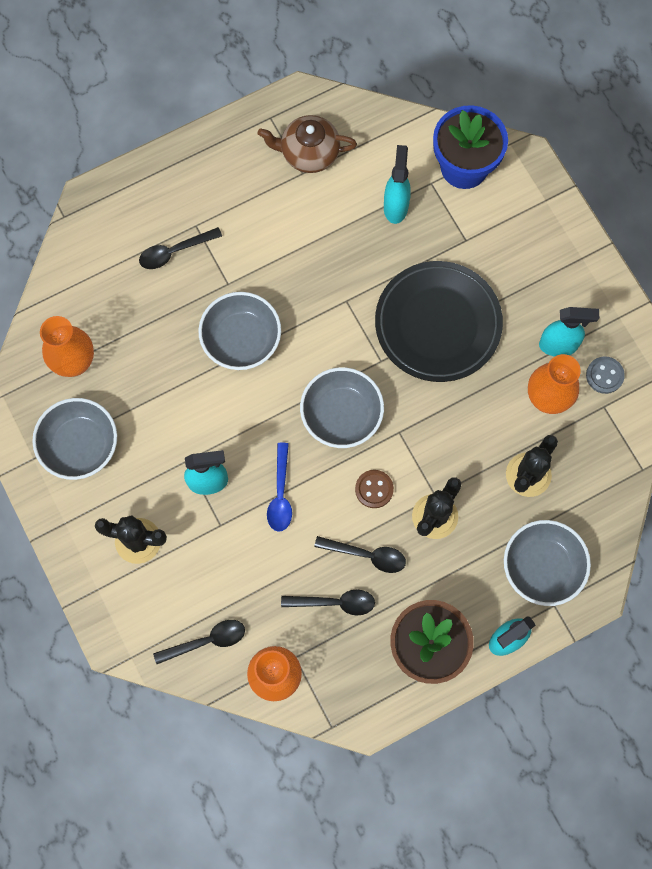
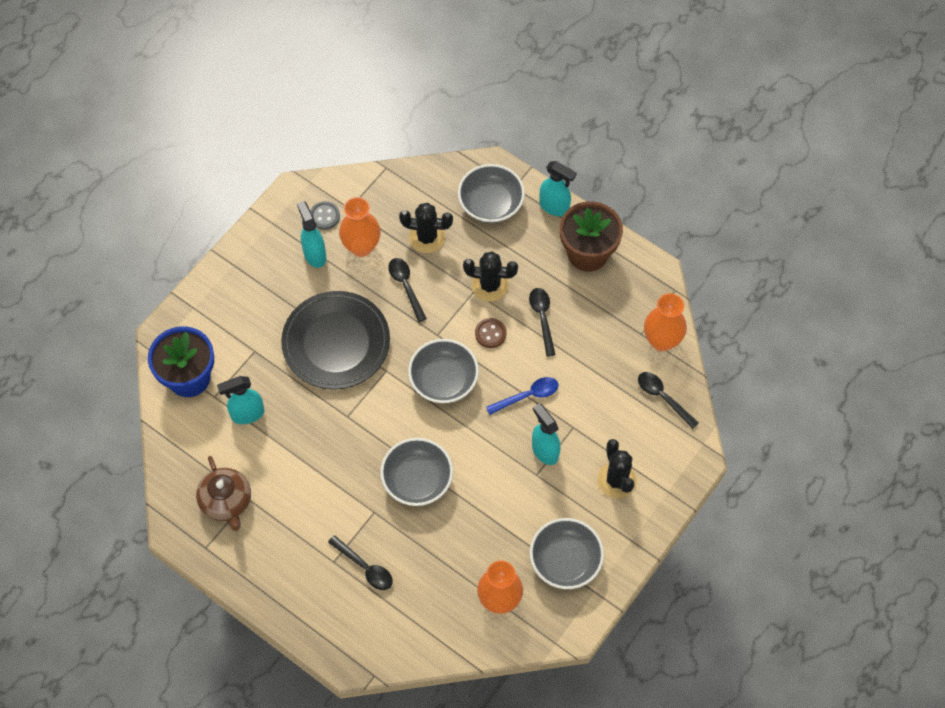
camera: 115 degrees left, 10 degrees down
(334, 602) = (588, 325): black spoon -> black spoon (406, 286)

